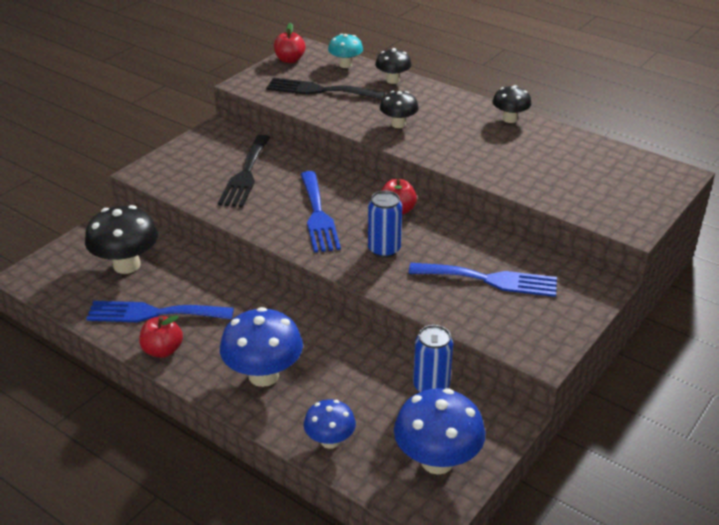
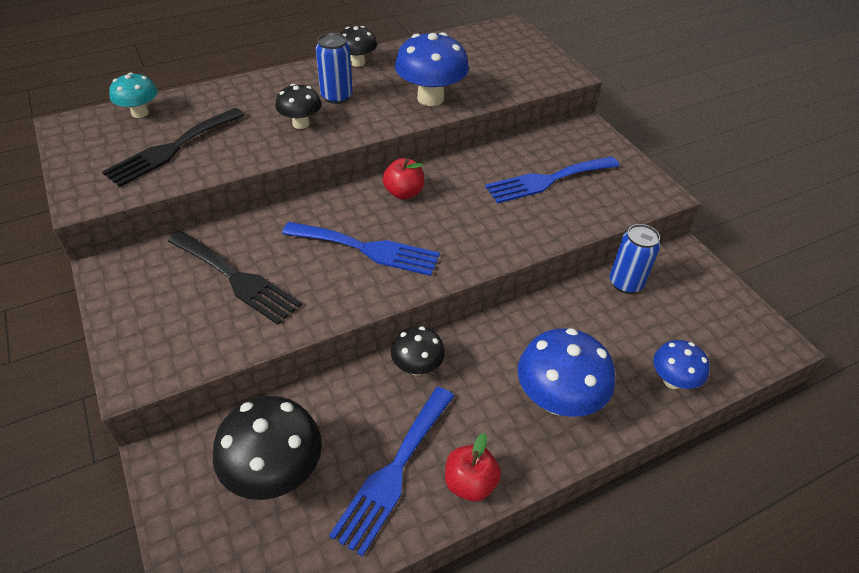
camera: 65 degrees left, 10 degrees up
(289, 60) = (74, 146): red apple -> none
(384, 250) = (461, 225): blue can -> blue can (336, 97)
(393, 80) = (212, 96): black mushroom -> black mushroom (417, 367)
(437, 461) = (719, 316): blue mushroom -> blue mushroom (430, 98)
(490, 280) = (547, 180): blue fork -> blue fork turned 150 degrees counterclockwise

